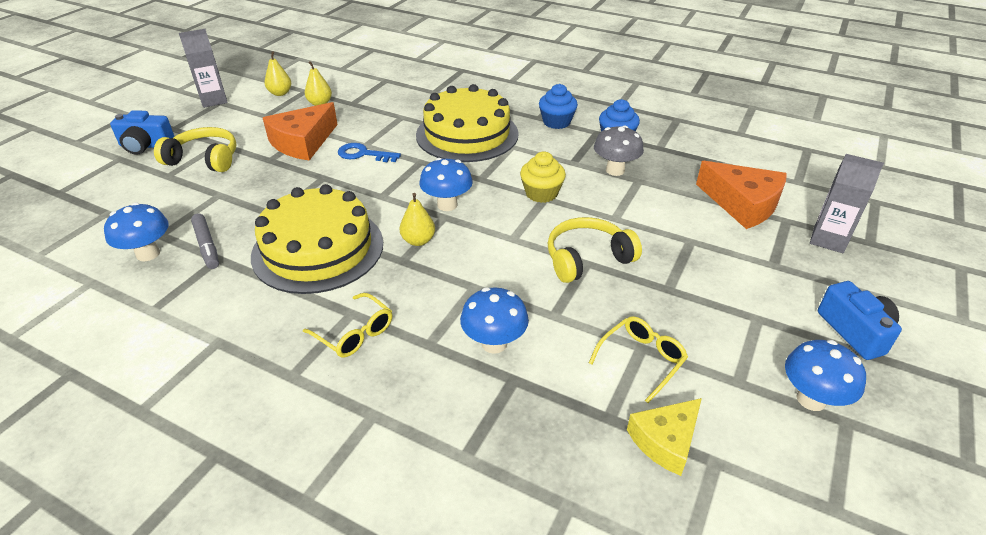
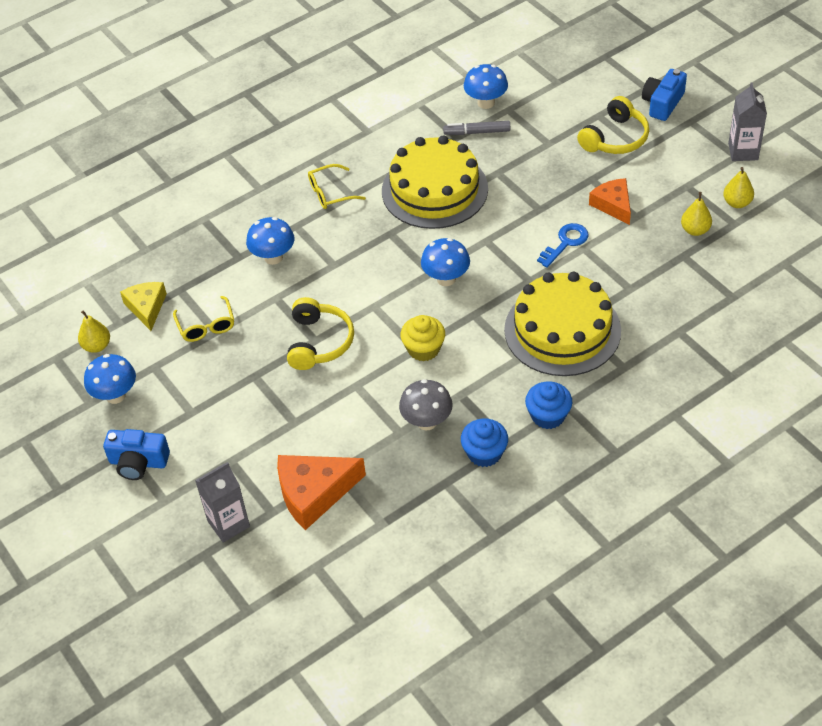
camera: 120 degrees right, 10 degrees up
(303, 142) = (613, 205): orange cheese -> orange cheese, size x0.65
(418, 241) = (408, 248): yellow pear -> yellow pear (97, 346)

